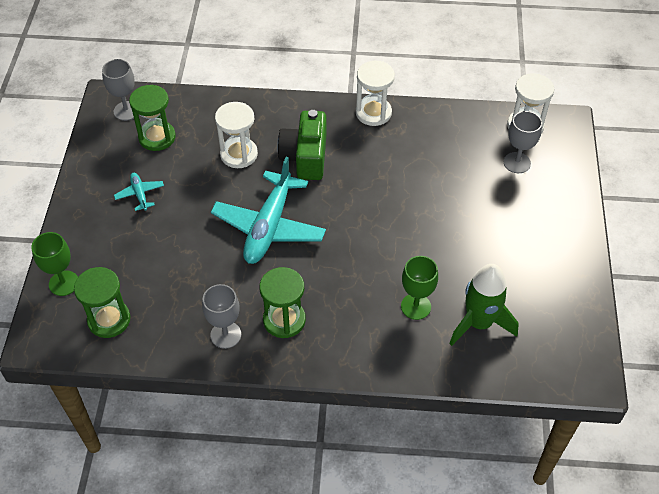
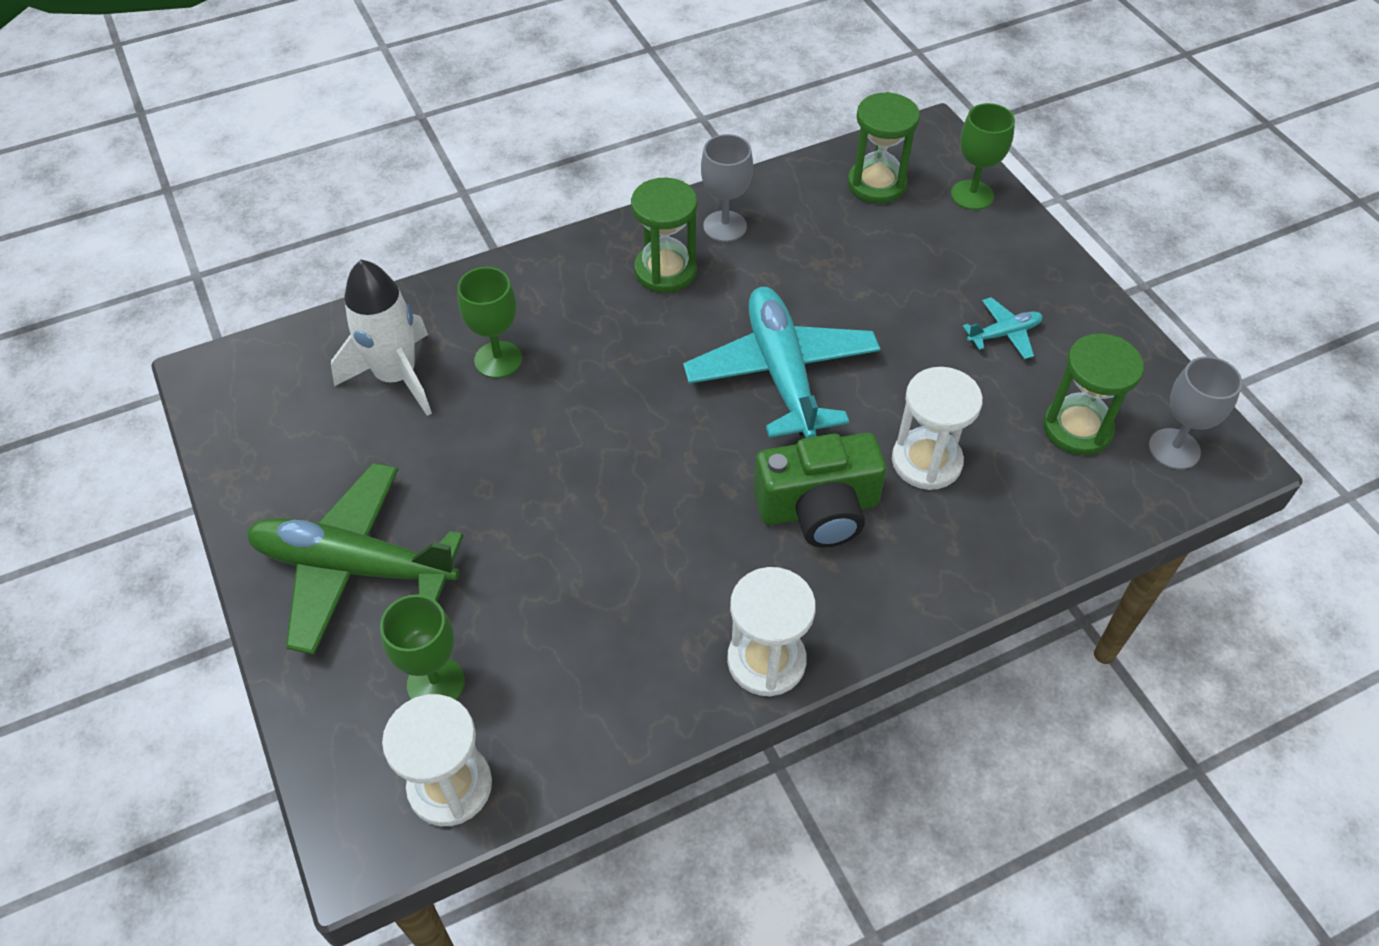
camera: 150 degrees right, 0 degrees up
(140, 194) = (1004, 334): turquoise plane -> turquoise plane turned 60 degrees counterclockwise
(305, 157) = (818, 509): green camera -> green camera turned 105 degrees clockwise
(479, 323) = (396, 377): green rocket -> white rocket
(517, 163) = (436, 683): grey goblet -> green goblet
(537, 227) = (354, 566): none -> green plane

